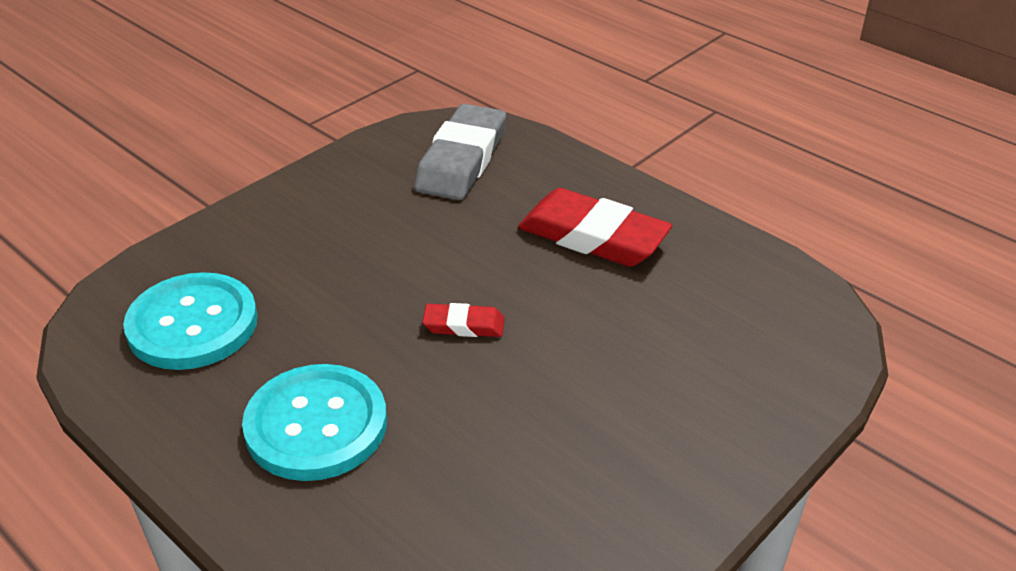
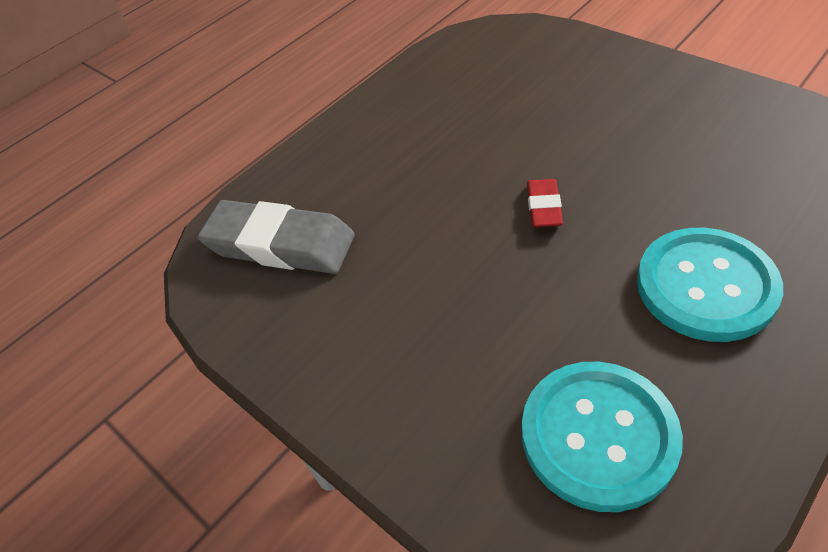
camera: 85 degrees left, 10 degrees up
(593, 236) = (408, 142): red eraser -> none

